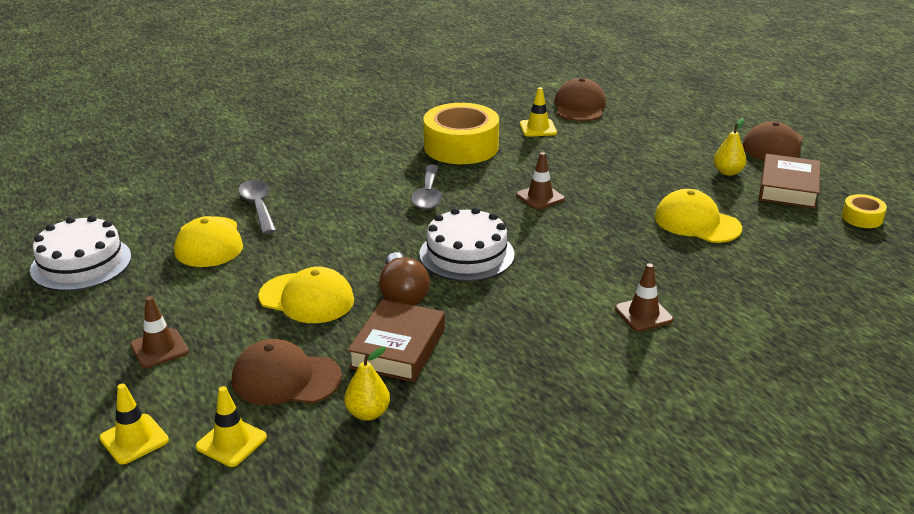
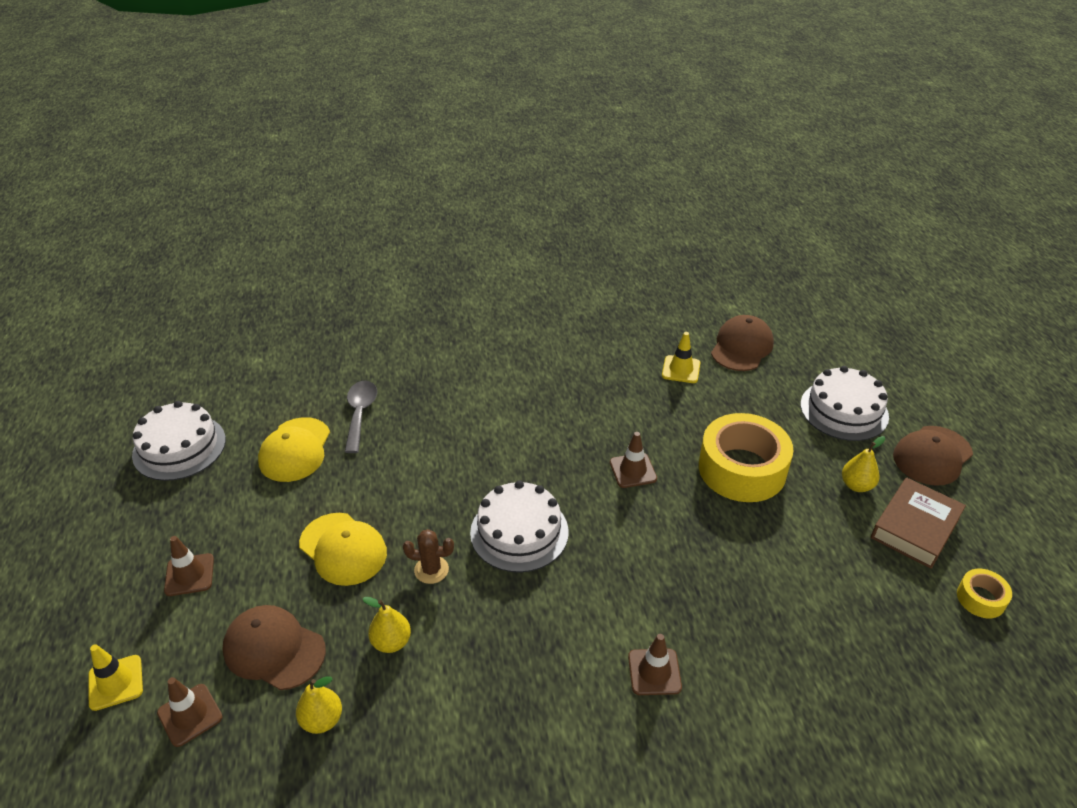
camera: 20 degrees right, 10 degrees up
(231, 442) = (190, 715): yellow traffic cone -> brown traffic cone
(398, 348) = (391, 642): brown book -> yellow pear
(402, 294) = (431, 570): brown light bulb -> brown cactus
(428, 195) = (523, 439): grey spoon -> none
(461, 147) = (589, 378): yellow tape -> yellow tape (742, 469)
(688, 130) = (844, 410): none -> white cake
(697, 222) = (782, 553): yellow cap -> none

